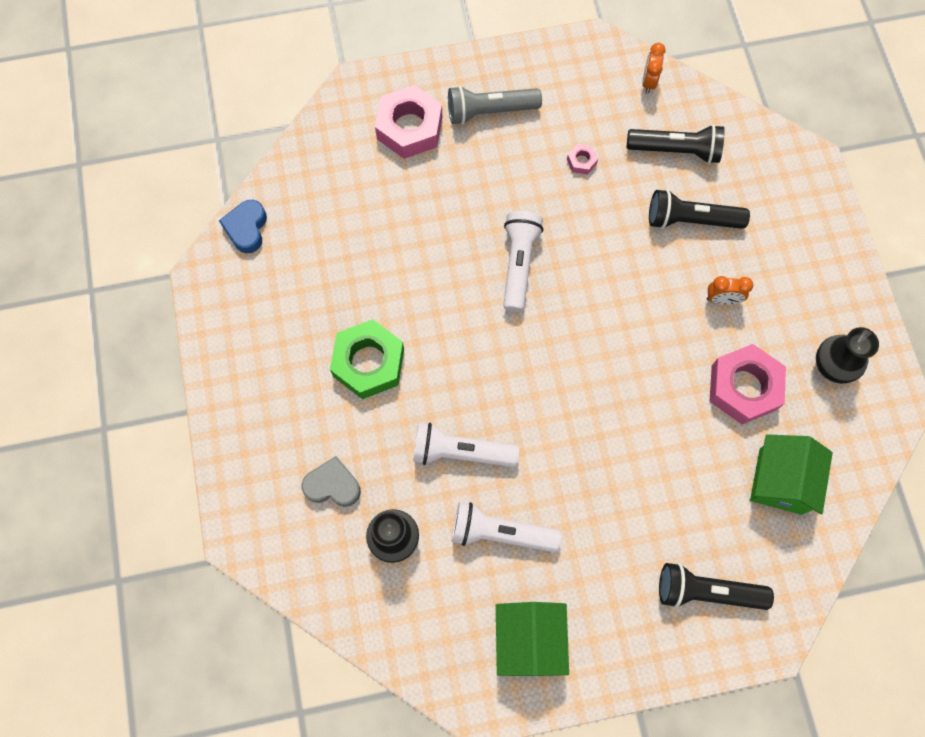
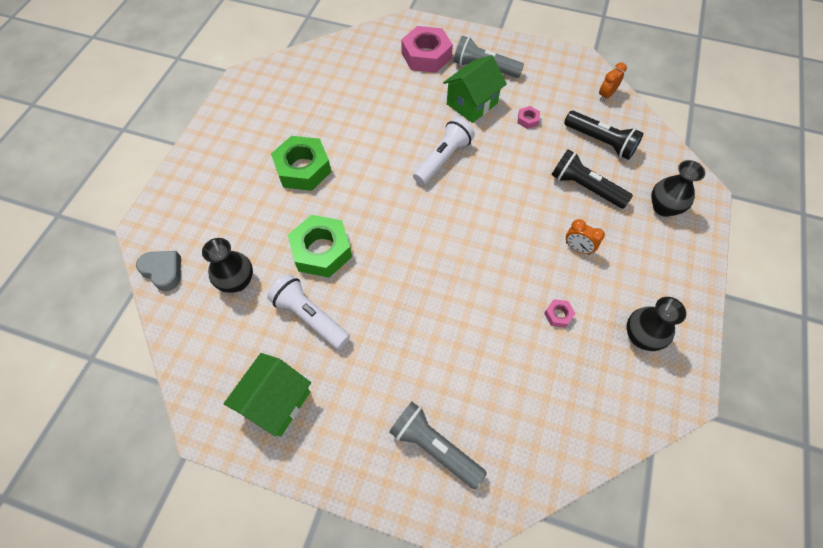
camera: 30 degrees right, 10 degrees down
(246, 228) = (288, 65): blue heart -> none
(333, 485) = (225, 227): grey heart -> grey heart (163, 271)
(460, 452) = (321, 251): white flashlight -> green nut
(706, 591) = (434, 447): black flashlight -> grey flashlight
(743, 387) = (558, 315): pink nut -> pink nut, size x0.43
(780, 481) = (547, 398): green house -> green house (472, 104)
(781, 202) = (663, 207): none -> black vase

